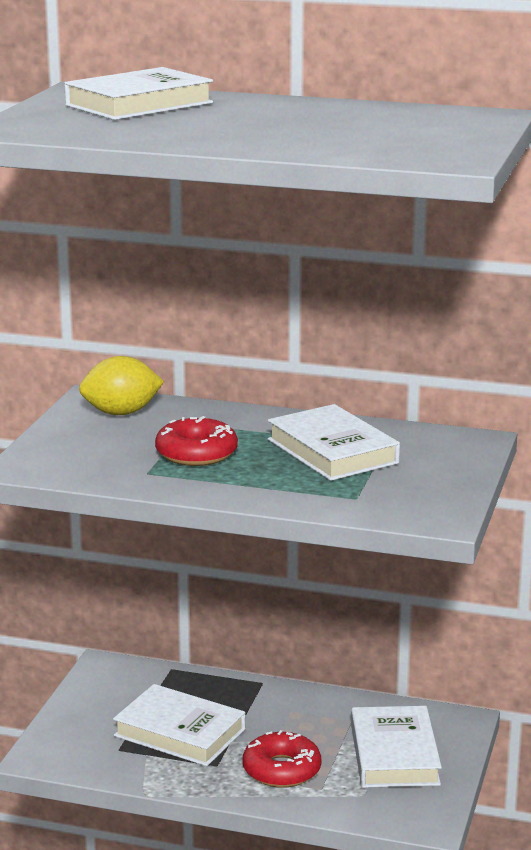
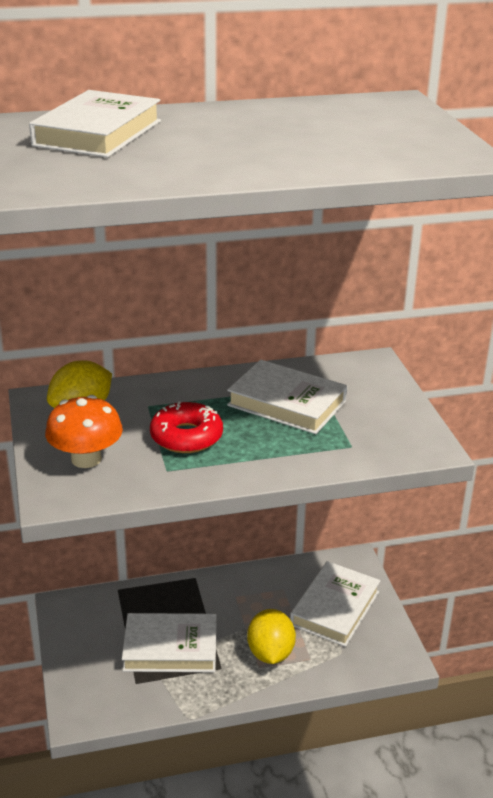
camera: 30 degrees left, 10 degrees up
(82, 448) = (86, 459): none -> orange mushroom
(281, 770) = (270, 653): red donut -> yellow lemon
(394, 754) = (335, 608): white book -> white book turned 60 degrees clockwise

